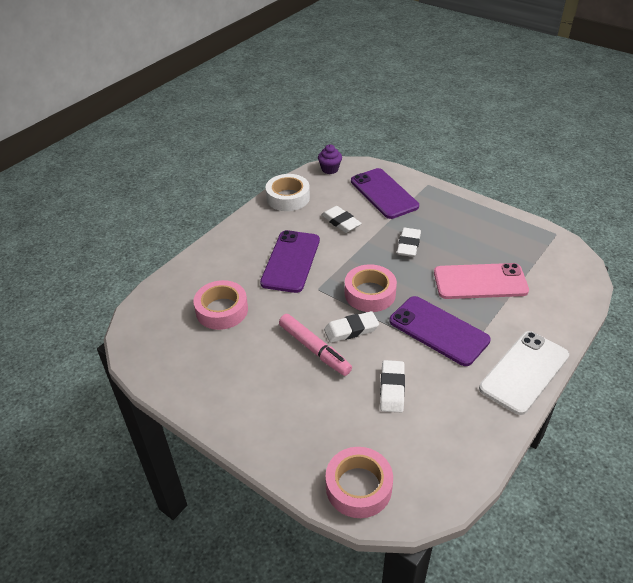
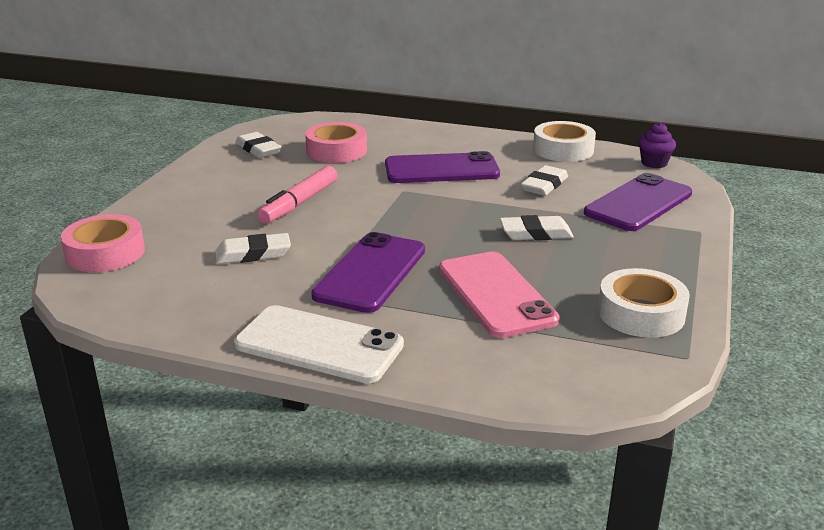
camera: 70 degrees right, 15 degrees down
(351, 330) = (342, 218): white eraser -> white eraser (258, 149)
(370, 293) = (415, 221): pink tape -> none
(512, 235) = (641, 313): none -> white tape

